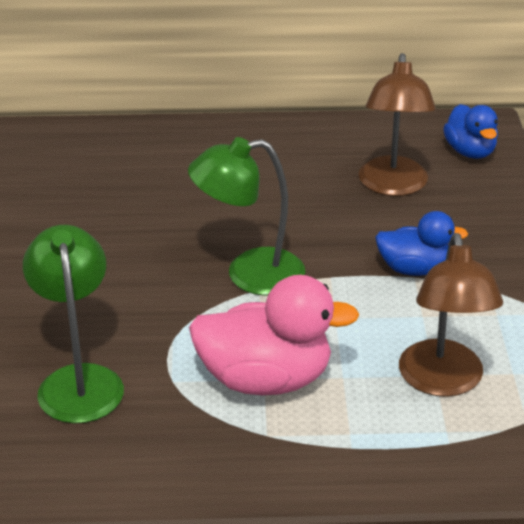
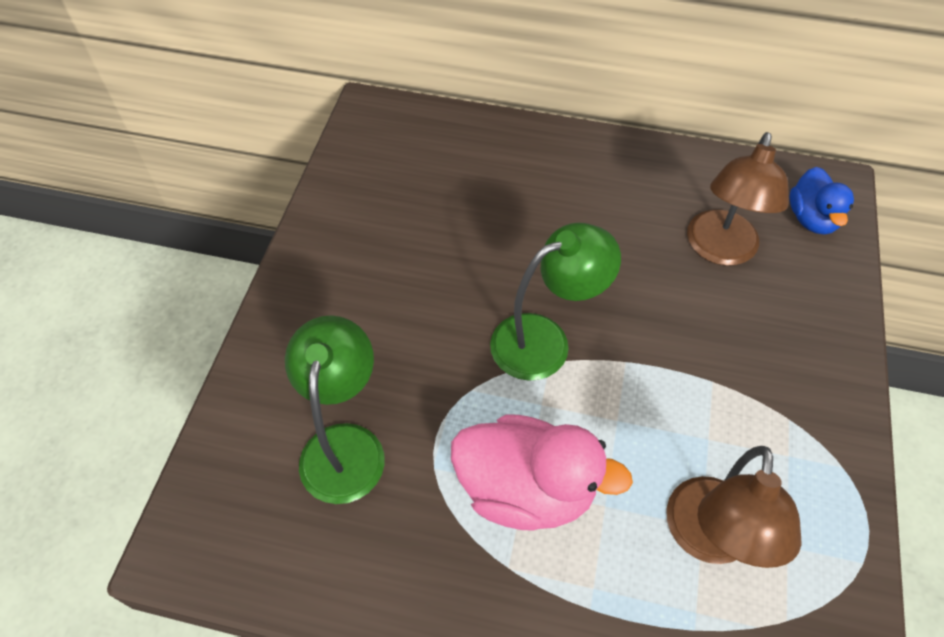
camera: 15 degrees right, 20 degrees up
(249, 274) = (545, 340): green lamp -> green lamp turned 150 degrees clockwise
(414, 269) = (715, 370): blue duck -> none

